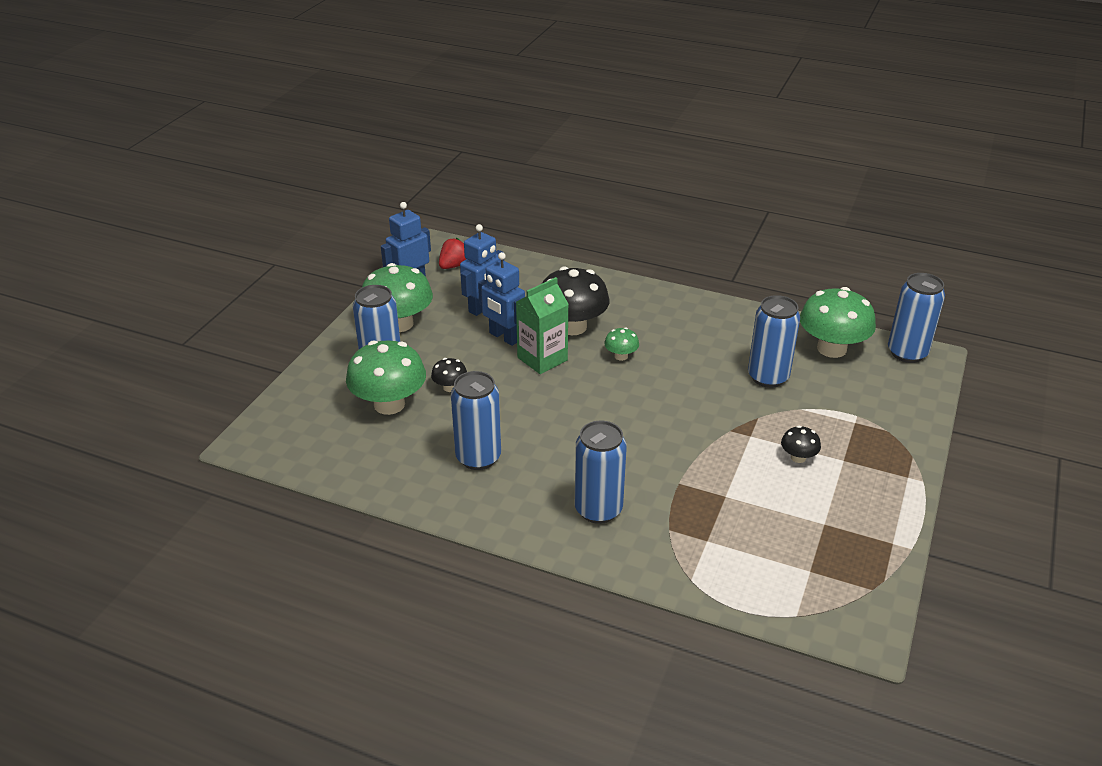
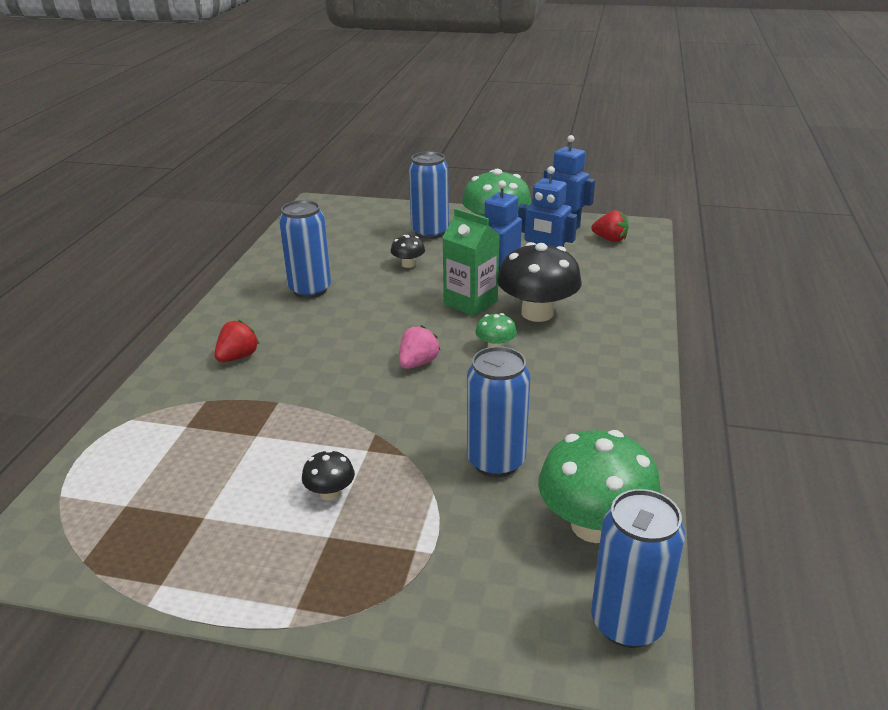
camera: 80 degrees right, 5 degrees down
(389, 404) = (376, 243): green mushroom -> none
(598, 509) = (238, 357): blue can -> red strawberry
(635, 399) = (418, 363): none -> pink strawberry

